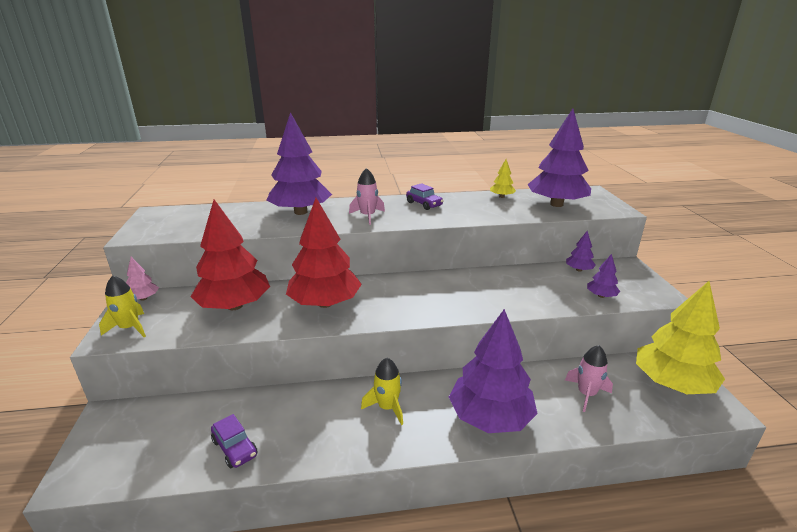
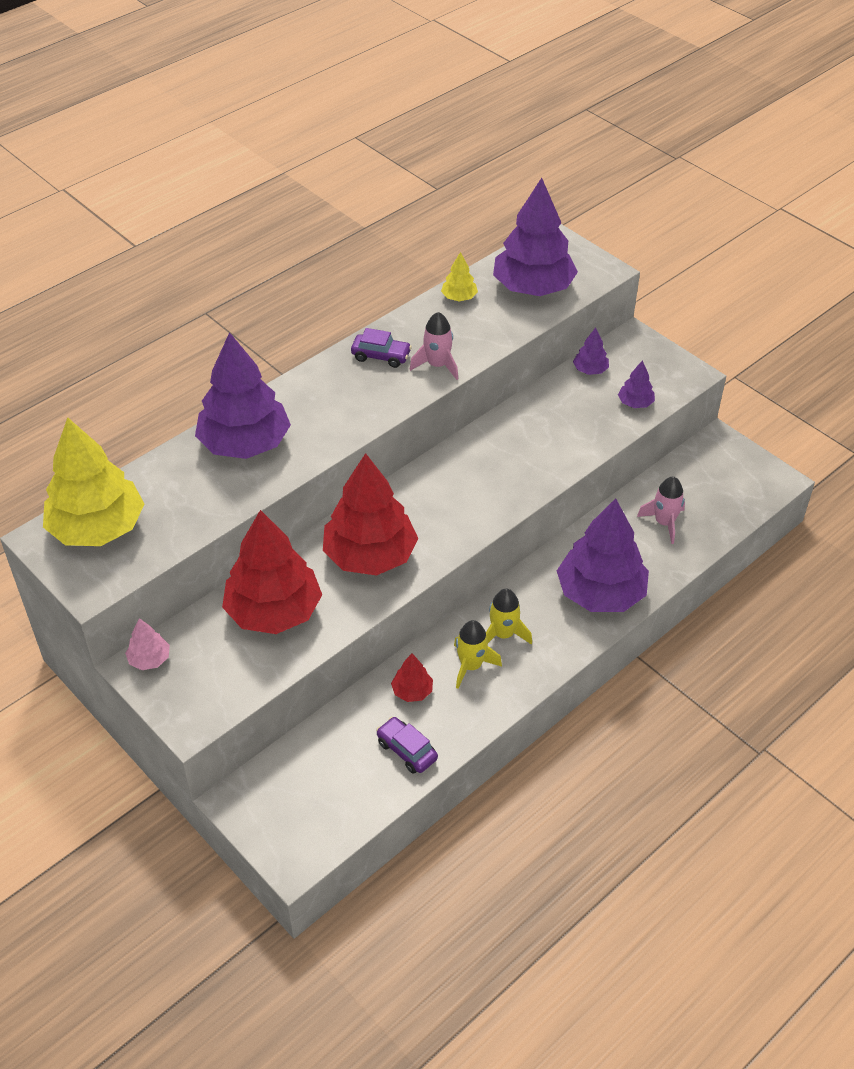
camera: 35 degrees left, 20 degrees up
(129, 328) = (196, 700): yellow rocket -> yellow rocket (471, 666)
(235, 448) = (407, 750): purple car -> purple car turned 150 degrees counterclockwise
(286, 410) = (412, 691): none -> red tree
(368, 216) = (338, 413): pink rocket -> pink rocket (437, 365)
(672, 383) = (727, 471): yellow tree -> yellow tree (97, 528)

